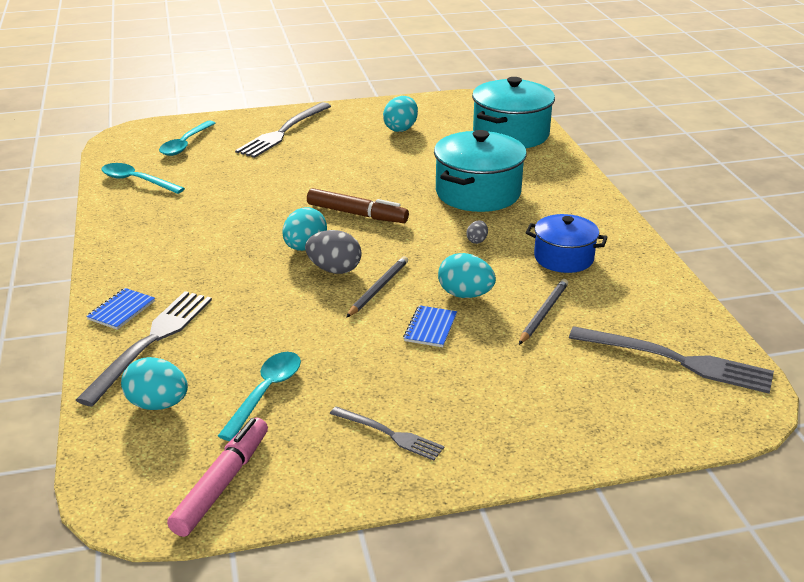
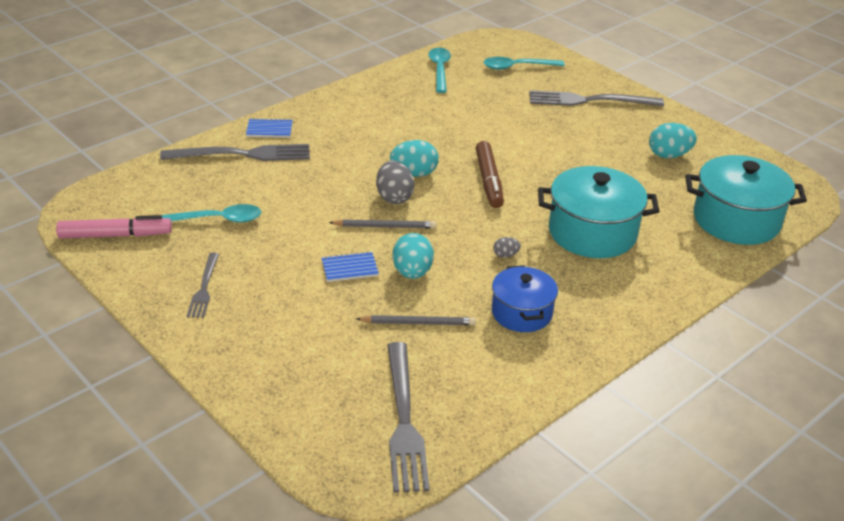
camera: 60 degrees right, 5 degrees up
(158, 404) = (178, 182): turquoise egg -> none

